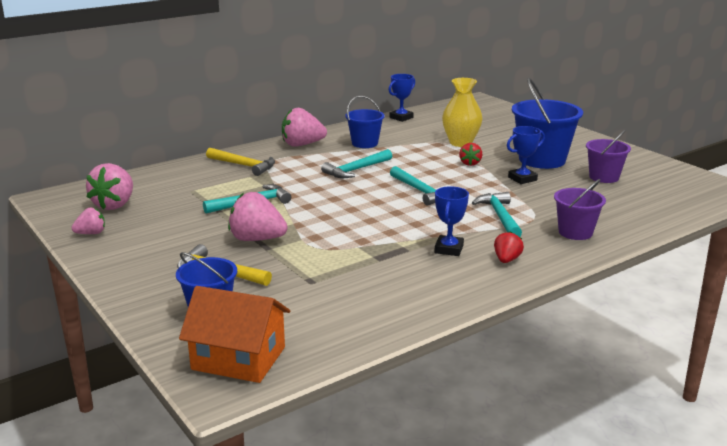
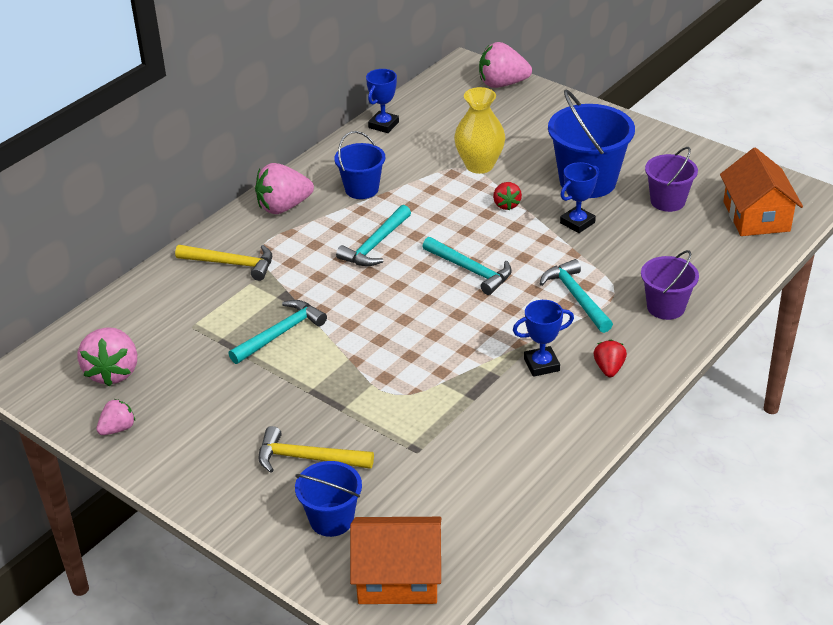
camera: 15 degrees left, 15 degrees up
(257, 239) = (321, 395): pink strawberry -> pink strawberry (502, 84)
(449, 249) = (541, 364): blue trophy -> blue trophy turned 75 degrees clockwise
(678, 194) = (756, 216): none -> orange house

